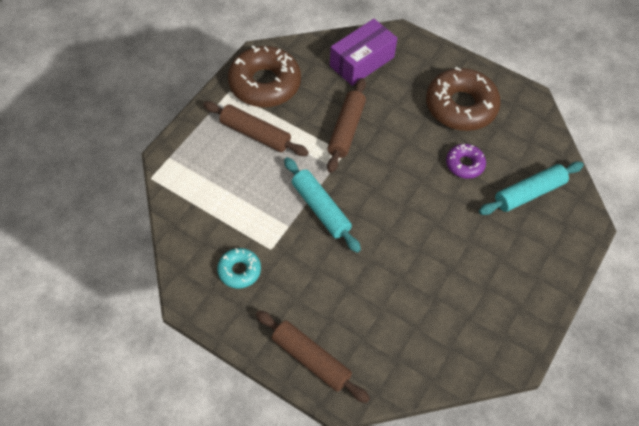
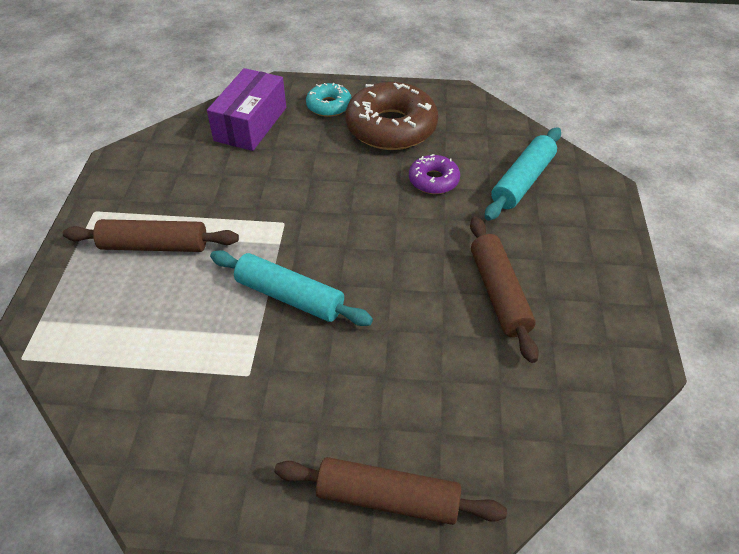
camera: 25 degrees left, 10 degrees down
(239, 271) = (217, 424): turquoise donut -> turquoise donut (329, 106)
(264, 84) = (139, 187): brown donut -> none
(346, 129) = (272, 197): brown rolling pin -> brown rolling pin (498, 293)

